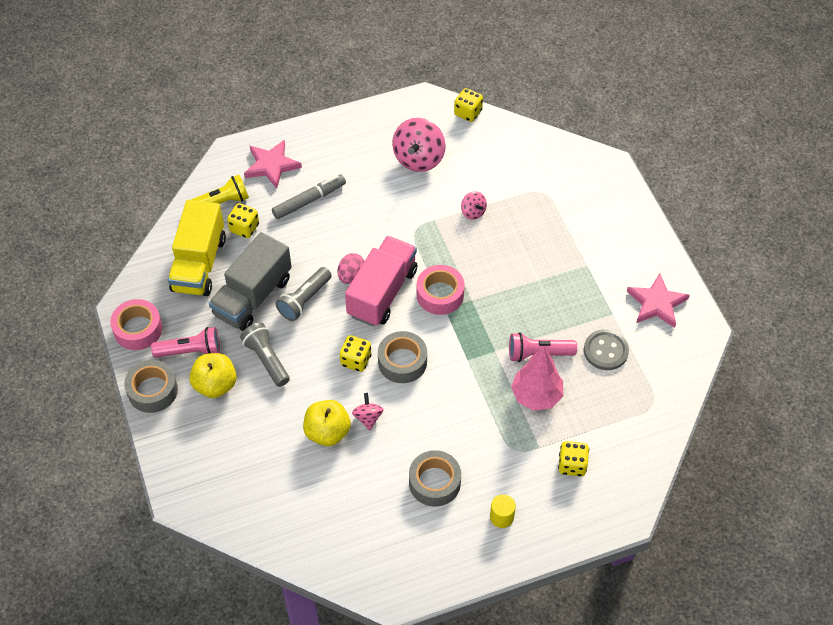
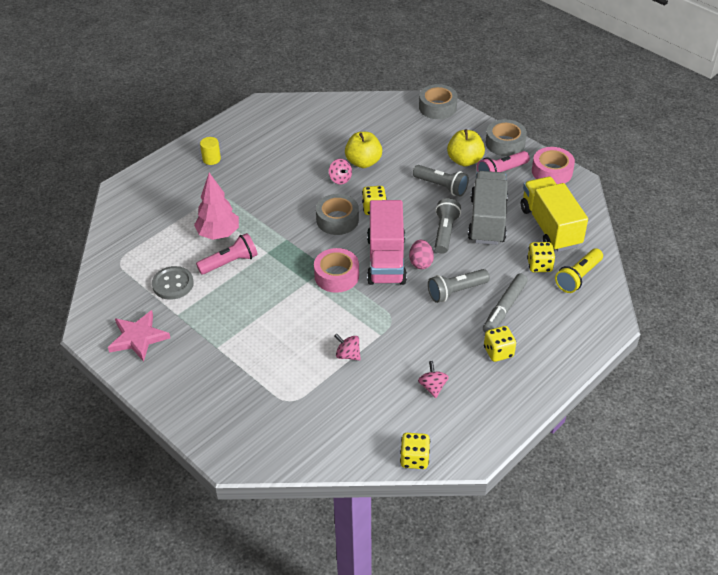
camera: 155 degrees right, 10 degrees down
(271, 165) = (564, 325): pink star -> none
(340, 233) = (456, 291): none -> grey flashlight
(419, 158) = (432, 387): pink spinning top -> pink spinning top, size x0.51
(434, 482) = (269, 161): grey tape -> grey tape (437, 107)
(572, 465) = (172, 202): yellow dice -> yellow dice (498, 352)

